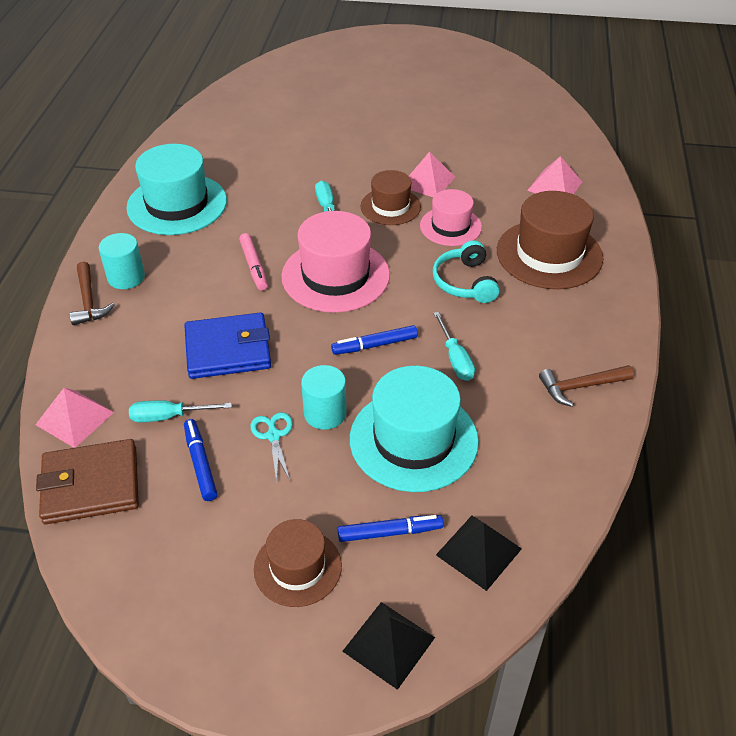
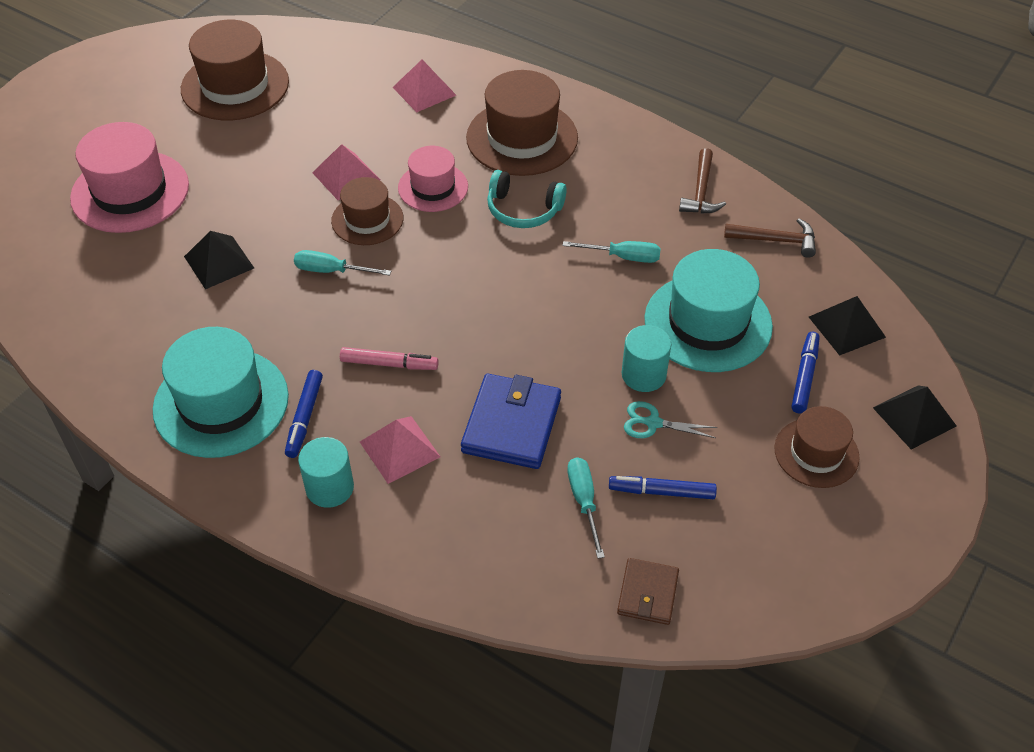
camera: 65 degrees left, 5 degrees up
(74, 418) = (542, 589): pink pyramid -> pink pyramid (399, 449)
(89, 301) = (350, 535): brown hammer -> brown hammer (776, 240)
(91, 485) = (648, 593): brown wallet -> brown wallet, size x0.59
(169, 416) = (584, 502): turquoise screwdriver -> turquoise screwdriver turned 150 degrees clockwise
(301, 158) = (219, 262): none -> black pyramid
(335, 276) = (450, 301): pink hat -> pink hat (130, 192)
(374, 345) = (572, 307): blue marker -> blue marker (304, 418)
(476, 102) = (235, 86): none -> brown hat

